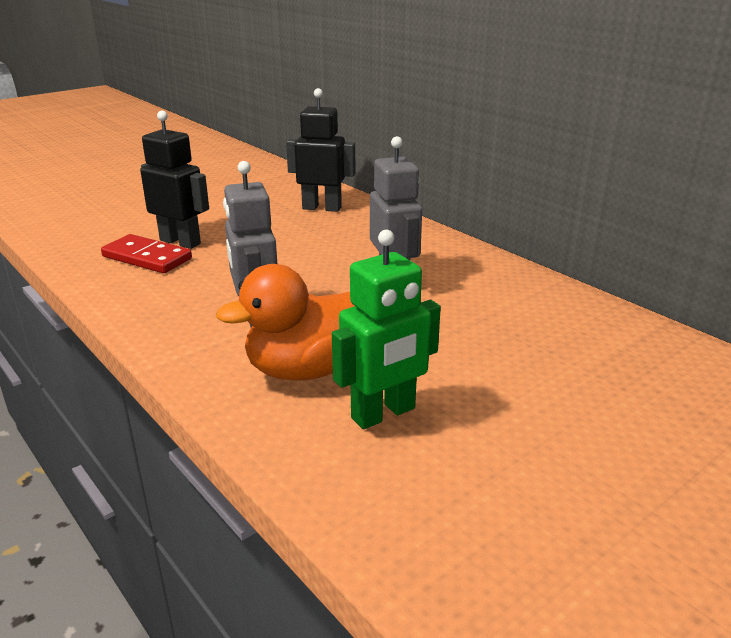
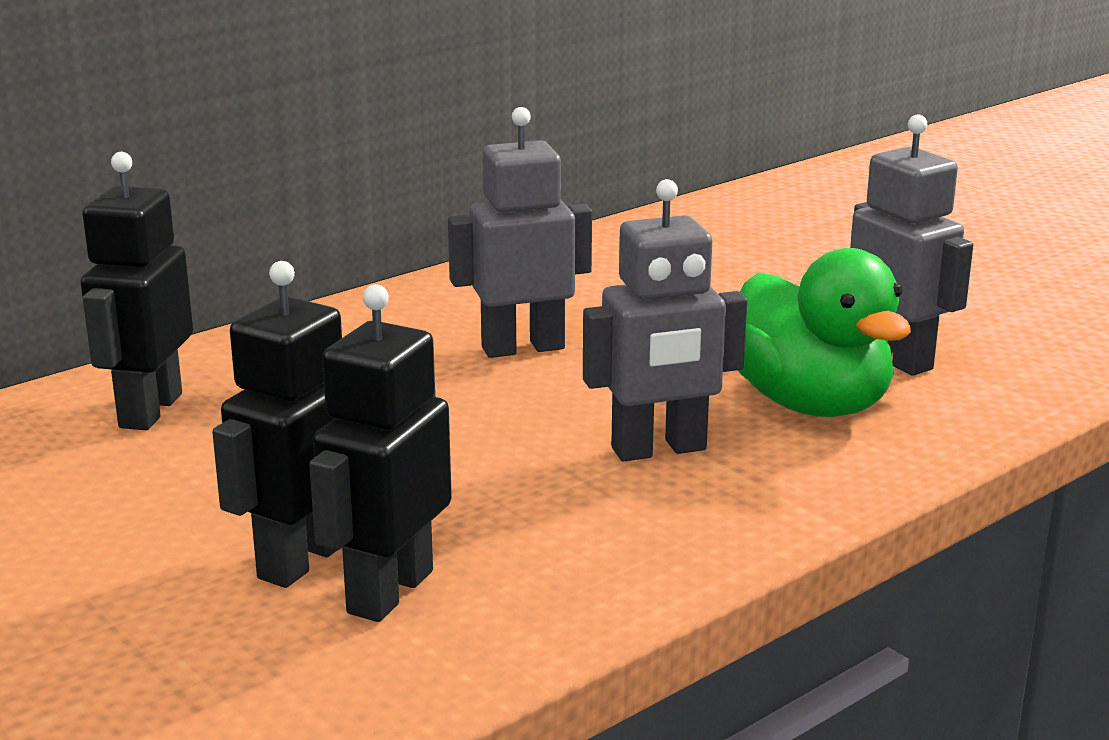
camera: 90 degrees left, 5 degrees down
(147, 258) = (389, 592): red domino -> black robot
(308, 369) = (810, 404): orange duck -> green duck
(384, 414) = (895, 358): green robot -> grey robot

